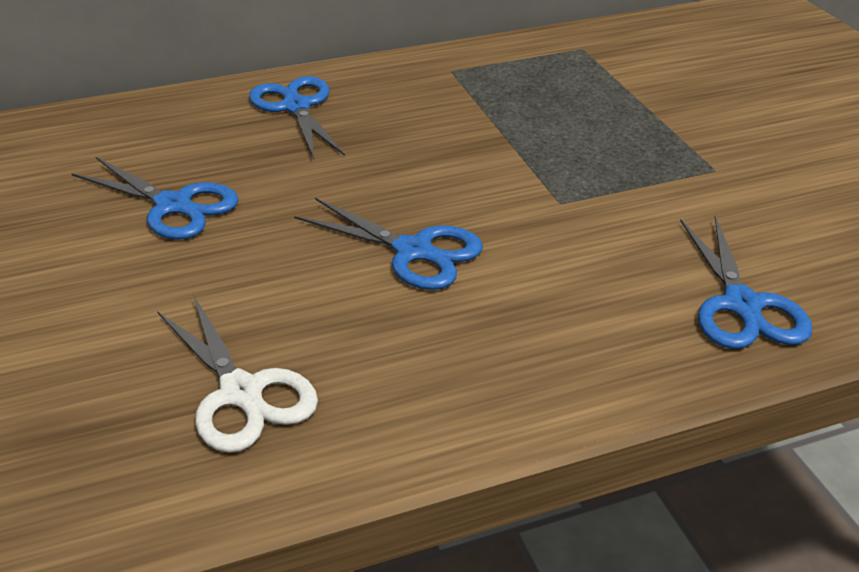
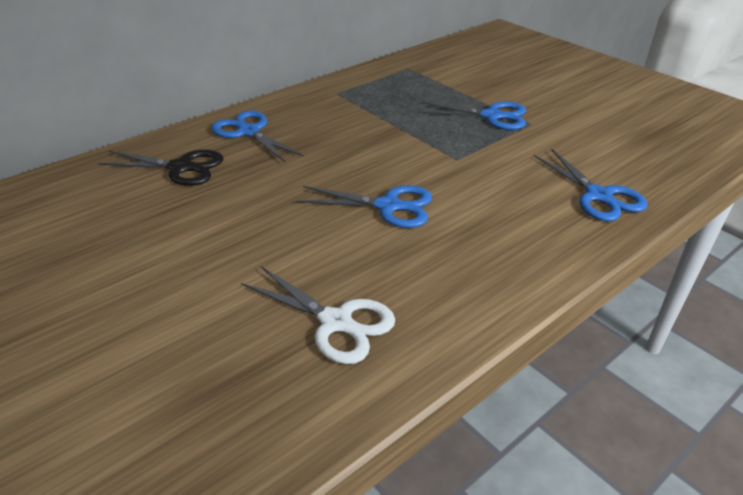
camera: 20 degrees left, 0 degrees up
(173, 205) = (204, 211): blue scissors -> blue scissors (491, 116)
(181, 141) = (180, 168): none -> black scissors

